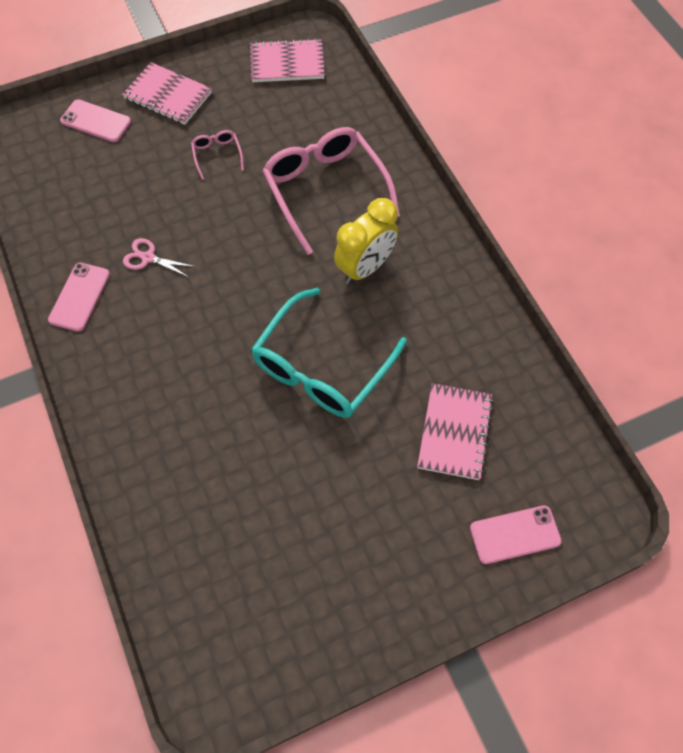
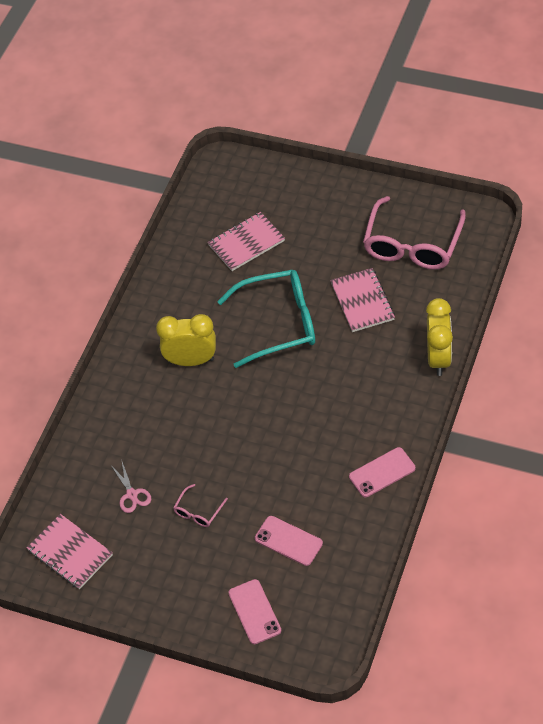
camera: 130 degrees left, 10 degrees down
(116, 456) = (439, 358): none -> yellow clock
(148, 258) = (315, 467): pink scissors -> pink scissors (132, 494)
(168, 96) = (182, 593): pink notebook -> pink notebook (362, 301)
(325, 190) = (157, 429): pink glasses -> pink glasses (412, 245)
(515, 534) = (271, 184): pink phone -> pink phone (288, 541)

